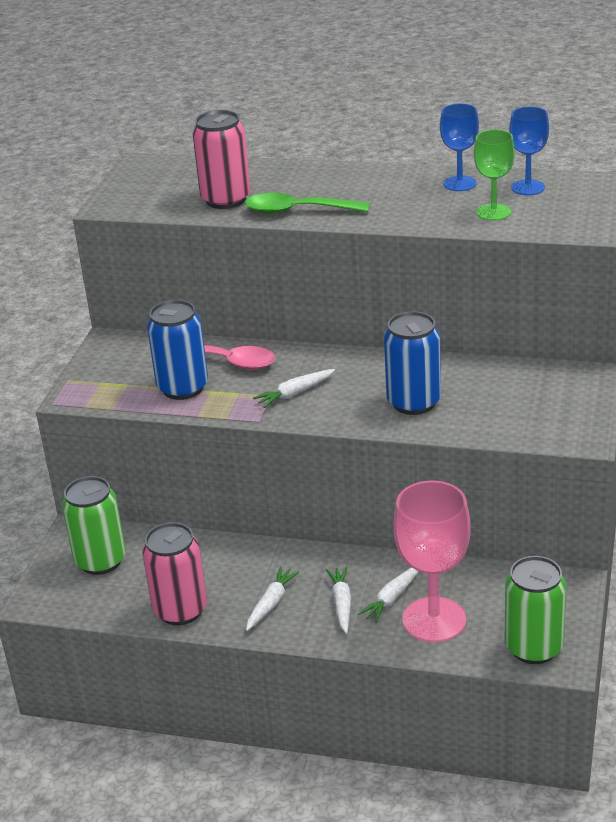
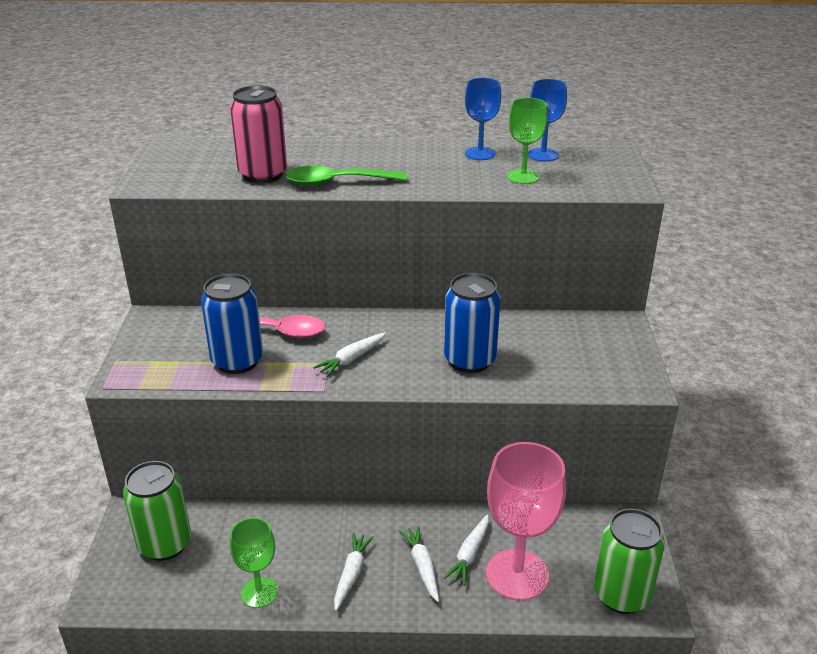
camera: 15 degrees left, 0 degrees up
(180, 610) = (259, 592): pink can -> green goblet

